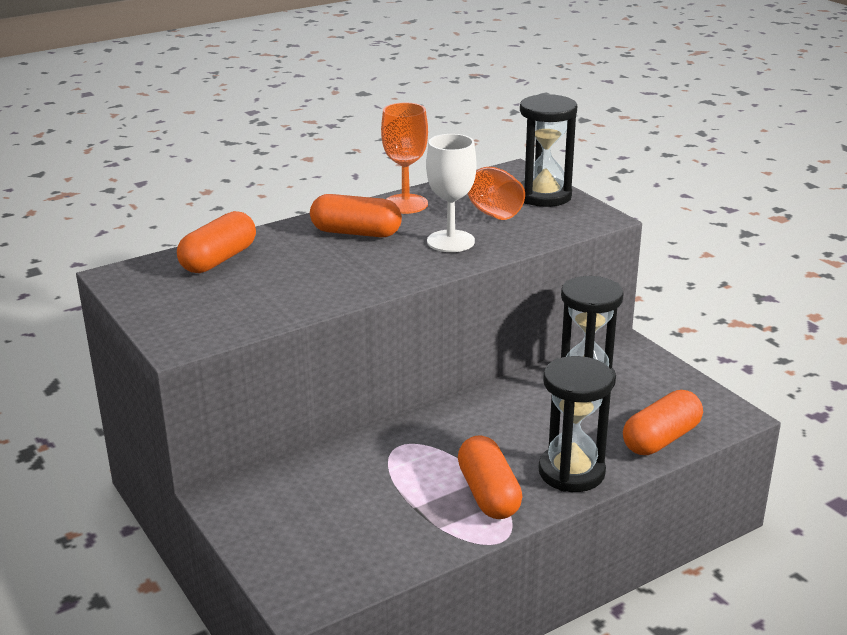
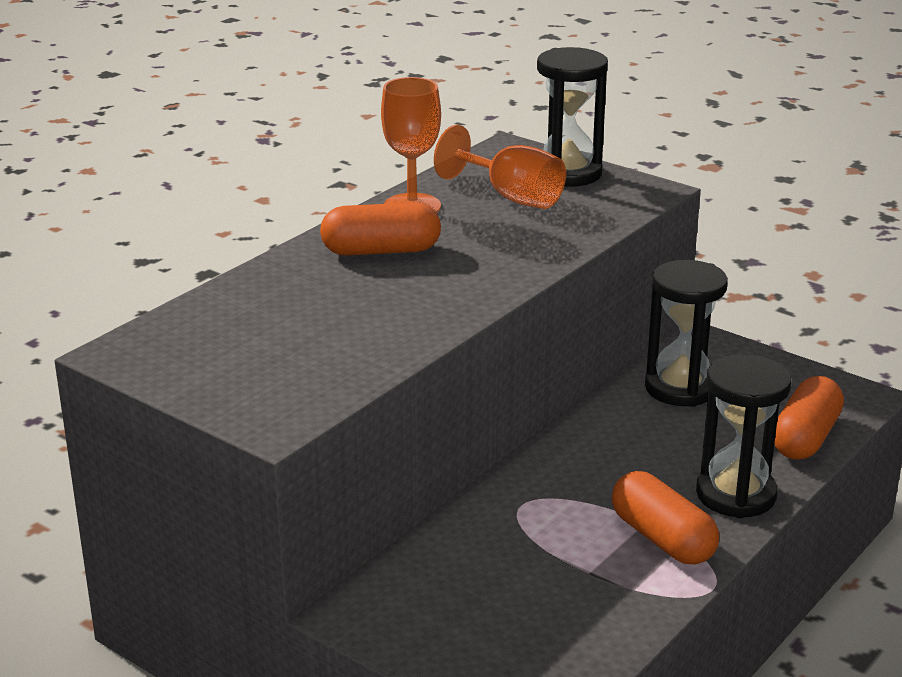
camera: 20 degrees left, 0 degrees up
(218, 259) = (235, 311): orange capsule -> none
(450, 241) = (504, 244): white goblet -> none

